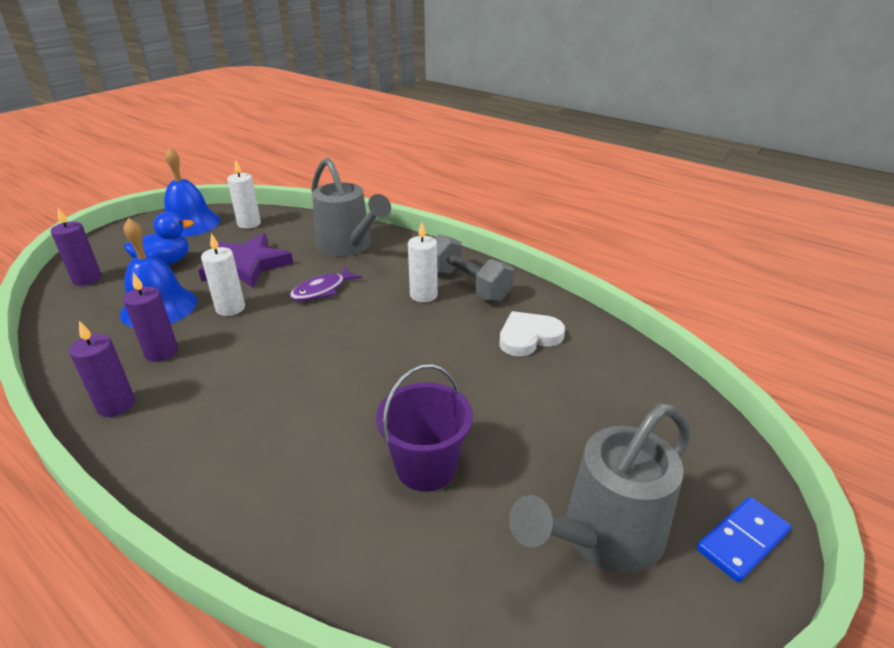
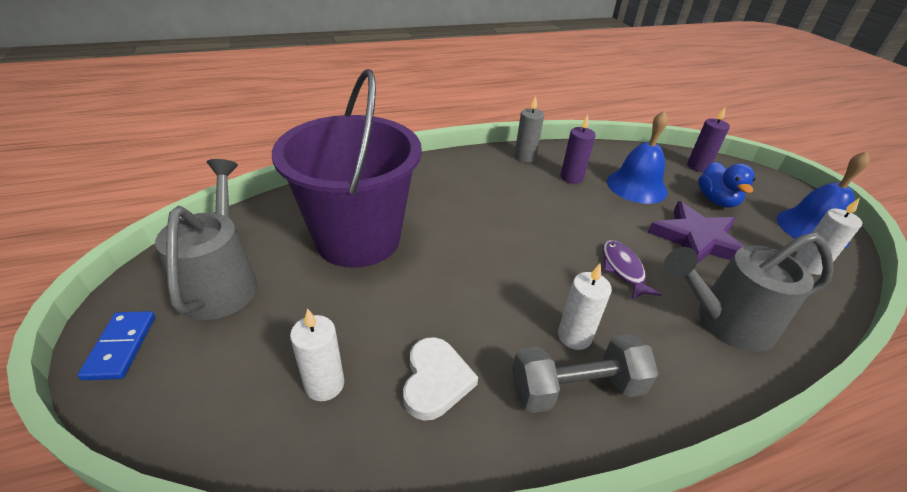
camera: 120 degrees right, 5 degrees up
(116, 405) = (525, 157): purple candle -> grey candle
(230, 308) = (617, 214): white candle -> white candle (324, 384)
(426, 467) = (358, 239): purple bucket -> purple bucket, size x1.95

